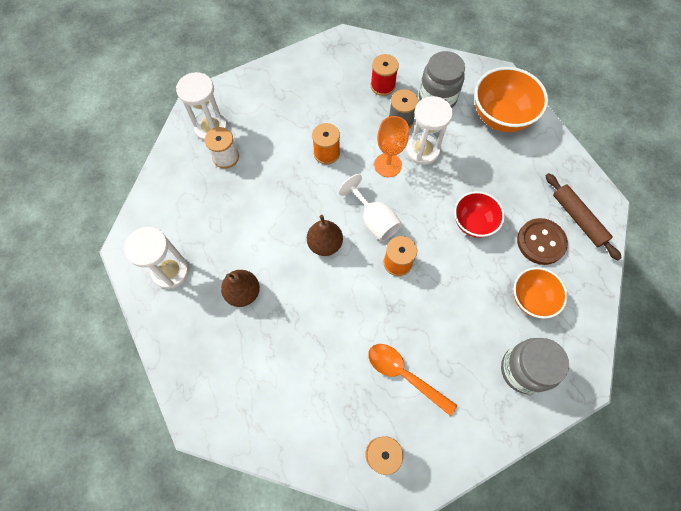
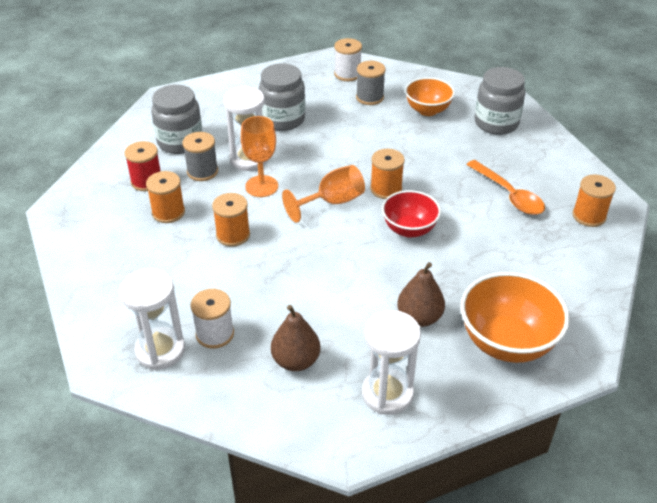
camera: 85 degrees left, 25 degrees down
(325, 244) = (359, 243): brown pear -> brown pear (296, 361)
(348, 107) = (168, 212): none -> orange spool
(374, 220) = (332, 202): white goblet -> orange goblet
(404, 375) = (509, 195): orange spoon -> orange spoon turned 75 degrees counterclockwise
(473, 223) = (344, 134): red bowl -> red bowl (409, 229)
(486, 170) = (283, 119): none -> grey jar
(500, 117) = (219, 102): orange bowl -> orange bowl (507, 342)
(541, 242) = (369, 97): brown button -> grey spool
(578, 219) = (347, 74): brown rolling pin -> white spool

